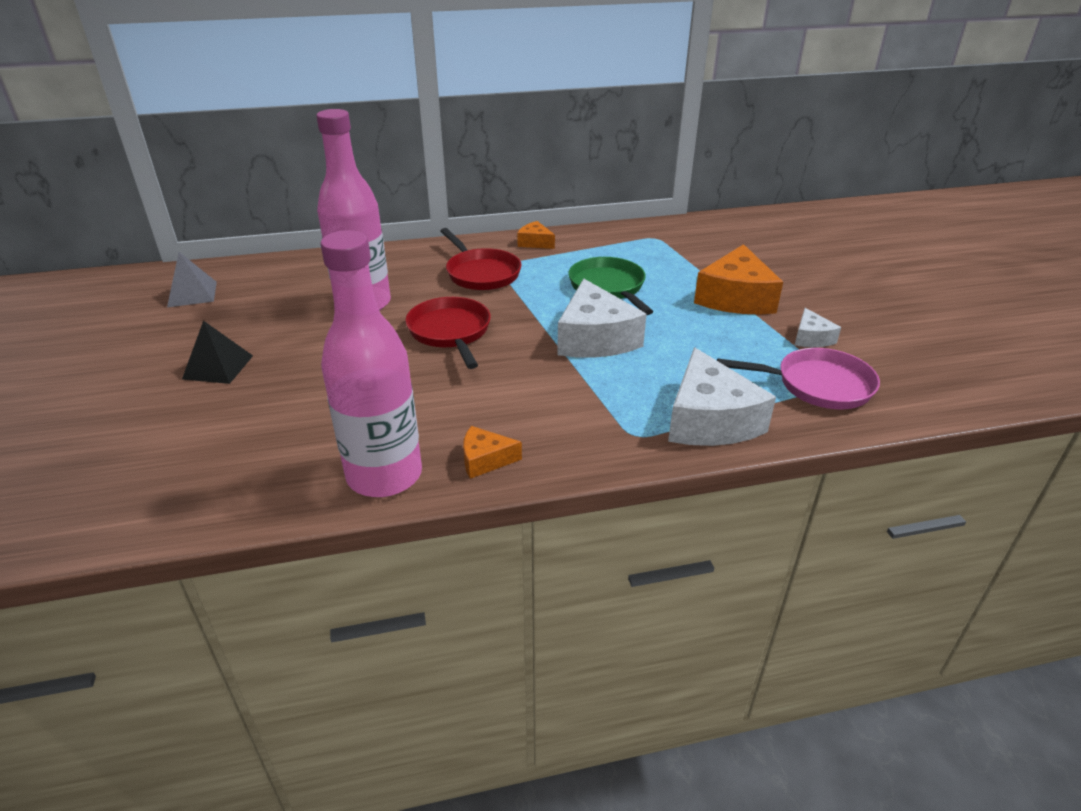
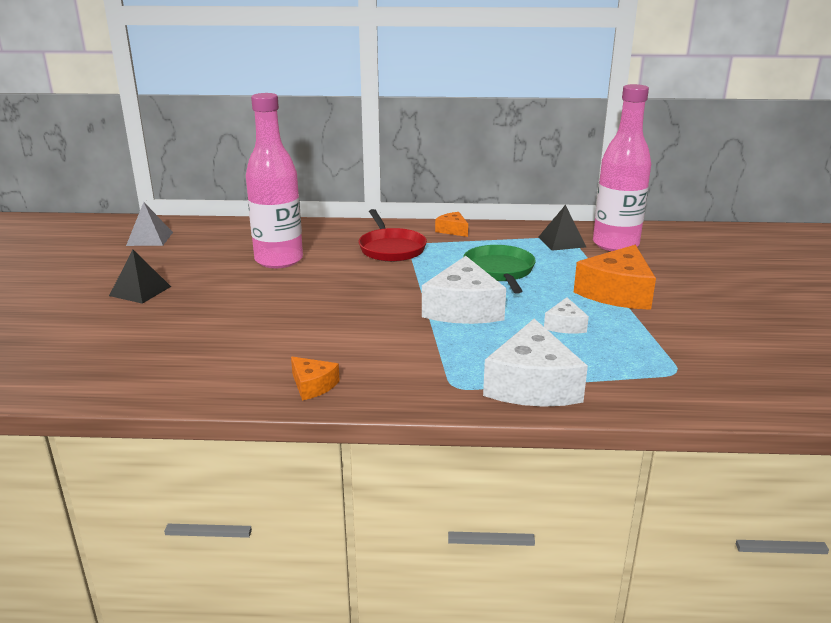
camera: 15 degrees right, 10 degrees down
(384, 475) = (224, 384): pink bottle -> pink bottle (615, 244)
(450, 332) = (339, 289): red pan -> none
(485, 460) = (313, 385): orange cheese -> orange cheese turned 150 degrees counterclockwise
(652, 244) = (561, 242): none -> black pyramid
(811, 338) = (674, 333): white cheese -> white cheese (565, 325)
(817, 385) = (656, 372): pink pan -> none

